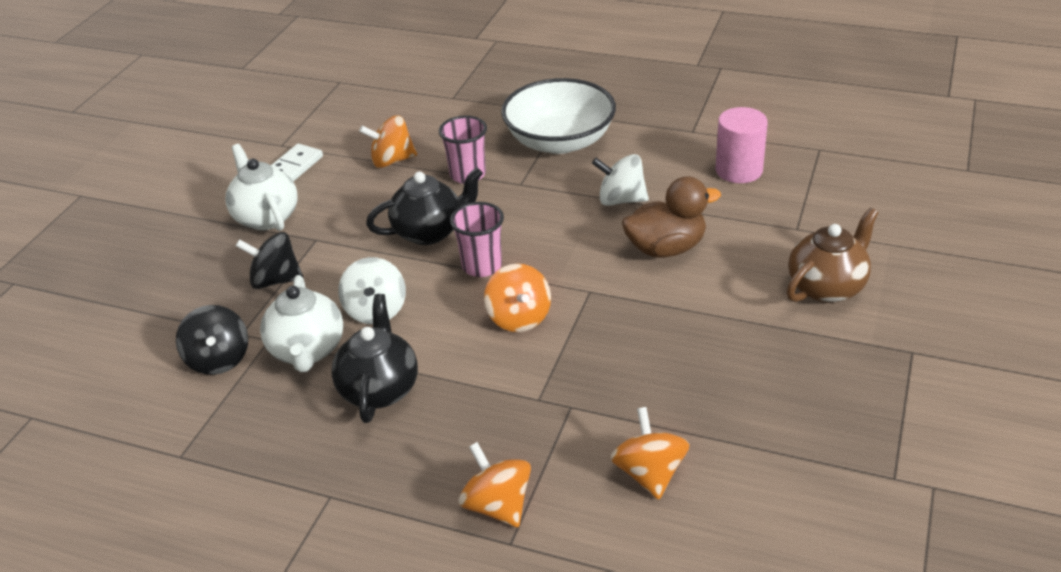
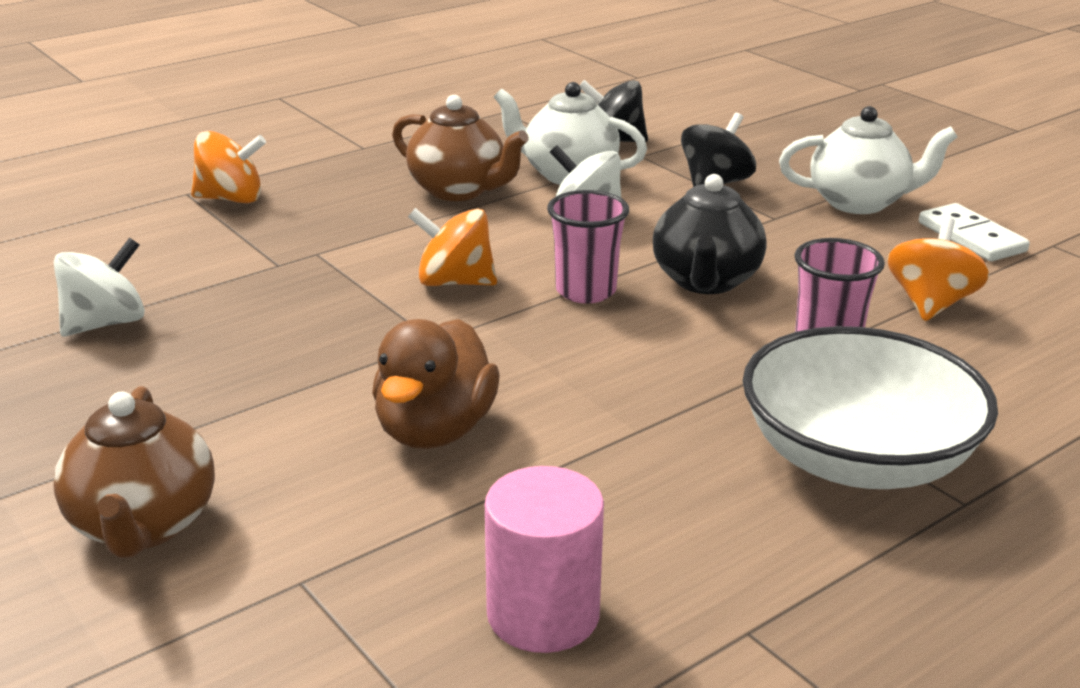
camera: 120 degrees right, 10 degrees down
(379, 389) = (459, 190): black teapot -> brown teapot
(621, 200) = (605, 445): white spinning top -> white spinning top (105, 323)
(649, 473) = (130, 269): orange spinning top -> none

